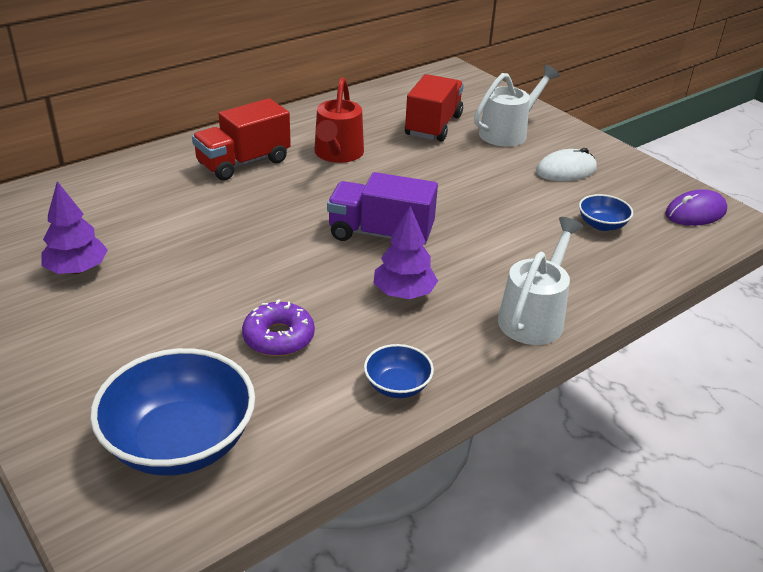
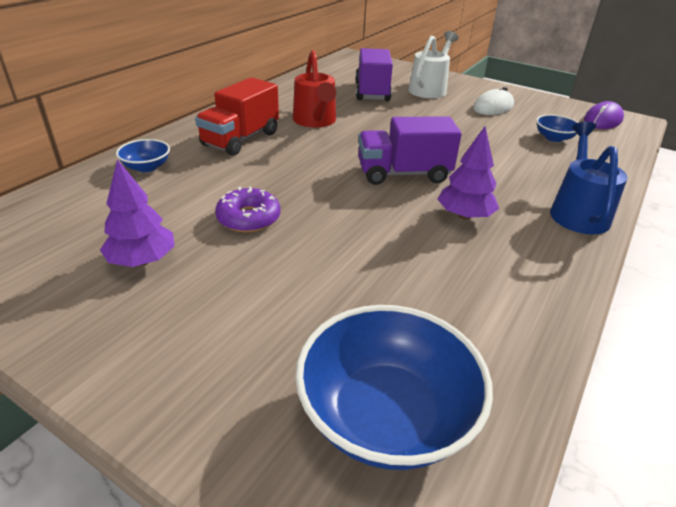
camera: 20 degrees left, 0 degrees up
(278, 337) = (393, 278): purple donut -> purple donut (248, 218)
(397, 386) = (533, 295): blue bowl -> blue bowl (146, 167)
(433, 126) = (372, 92): red truck -> purple truck
(534, 316) = (577, 211): white watering can -> blue watering can

